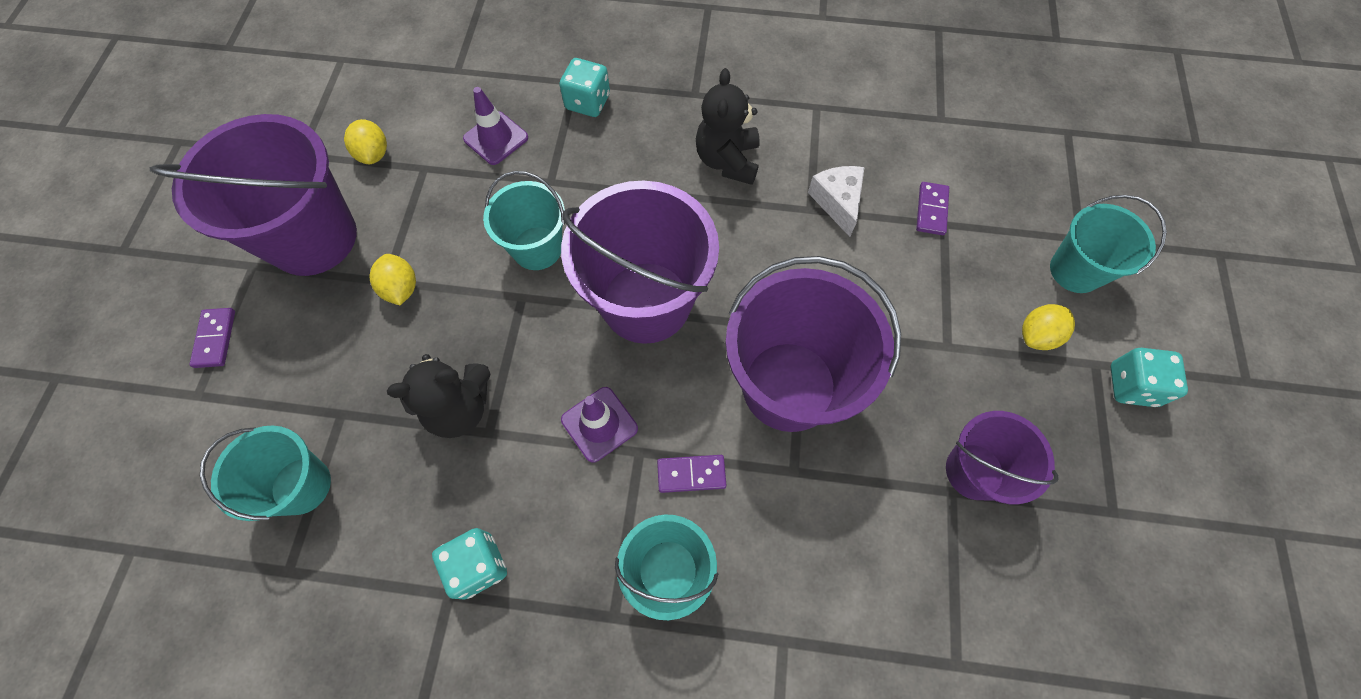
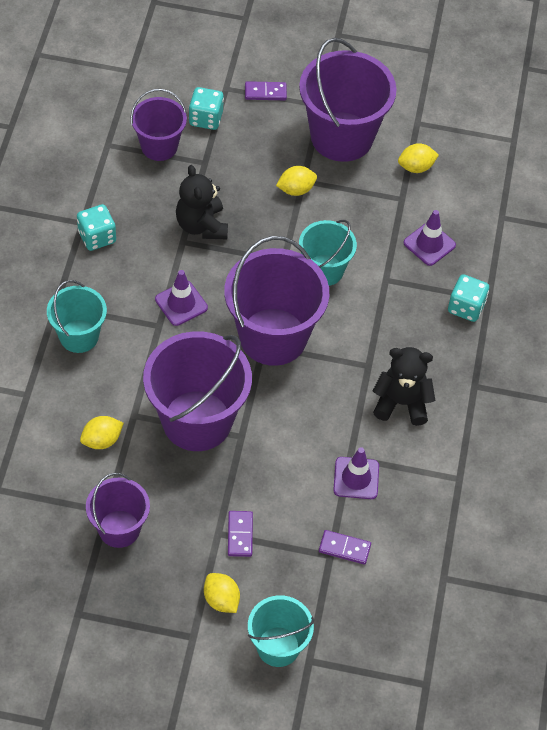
camera: 90 degrees right, 10 degrees down
(301, 485) = (159, 146): turquoise bucket -> purple bucket
(691, 474) = (139, 354): purple domino -> purple domino (240, 535)
(837, 202) = (356, 478): white cheese -> purple traffic cone
(842, 512) = (102, 440): none -> yellow lemon
(1131, 385) = (172, 658): turquoise dice -> turquoise dice (206, 118)

